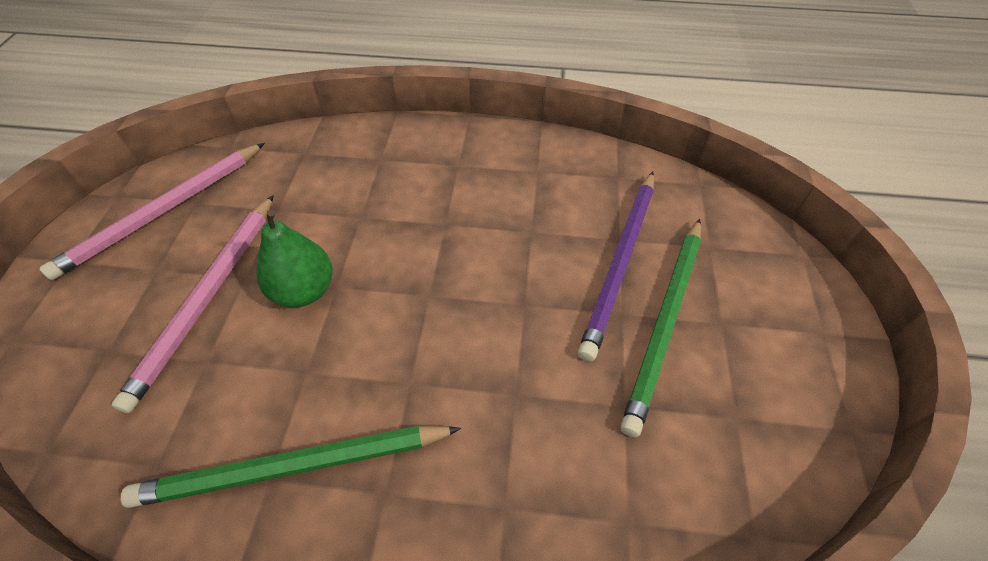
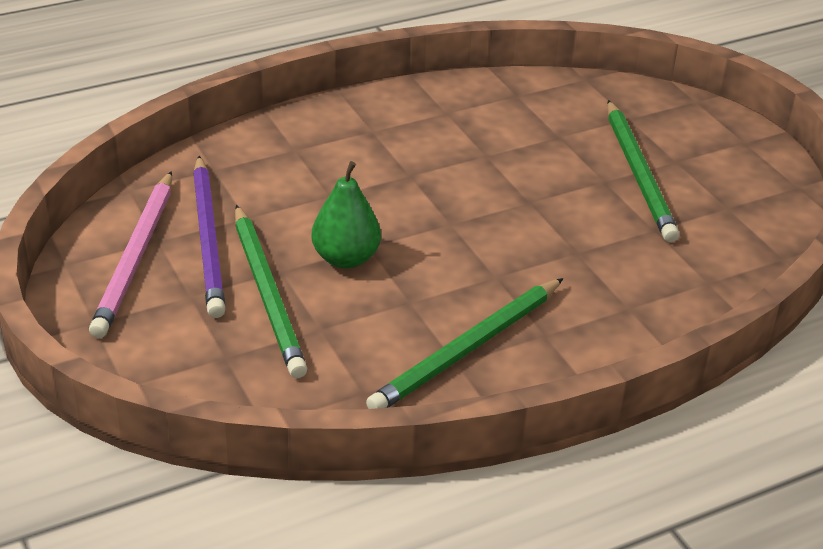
camera: 35 degrees left, 15 degrees down
(208, 298) = (267, 294): pink pencil -> green pencil
(620, 262) = (574, 151): purple pencil -> purple pencil (208, 239)

